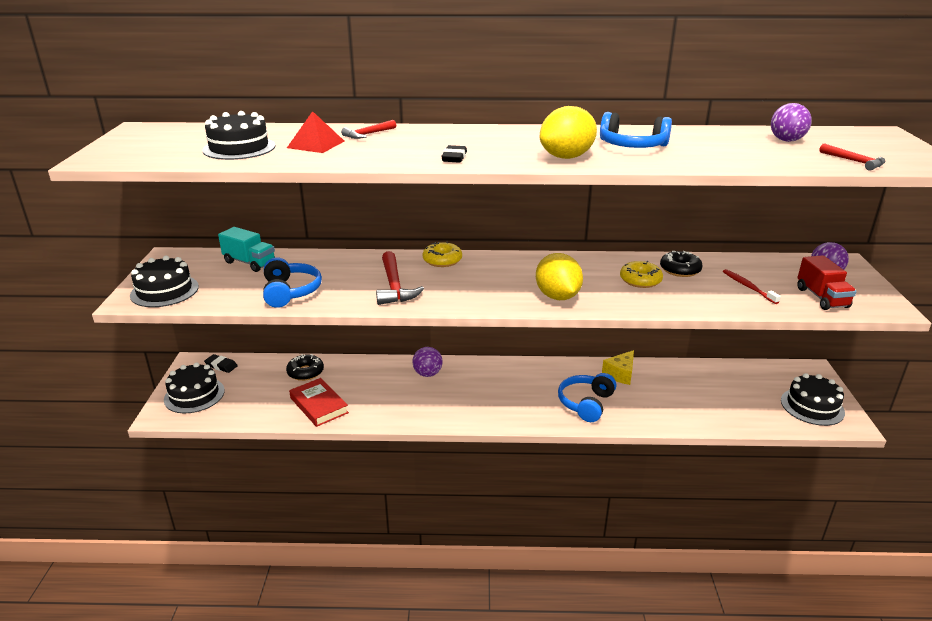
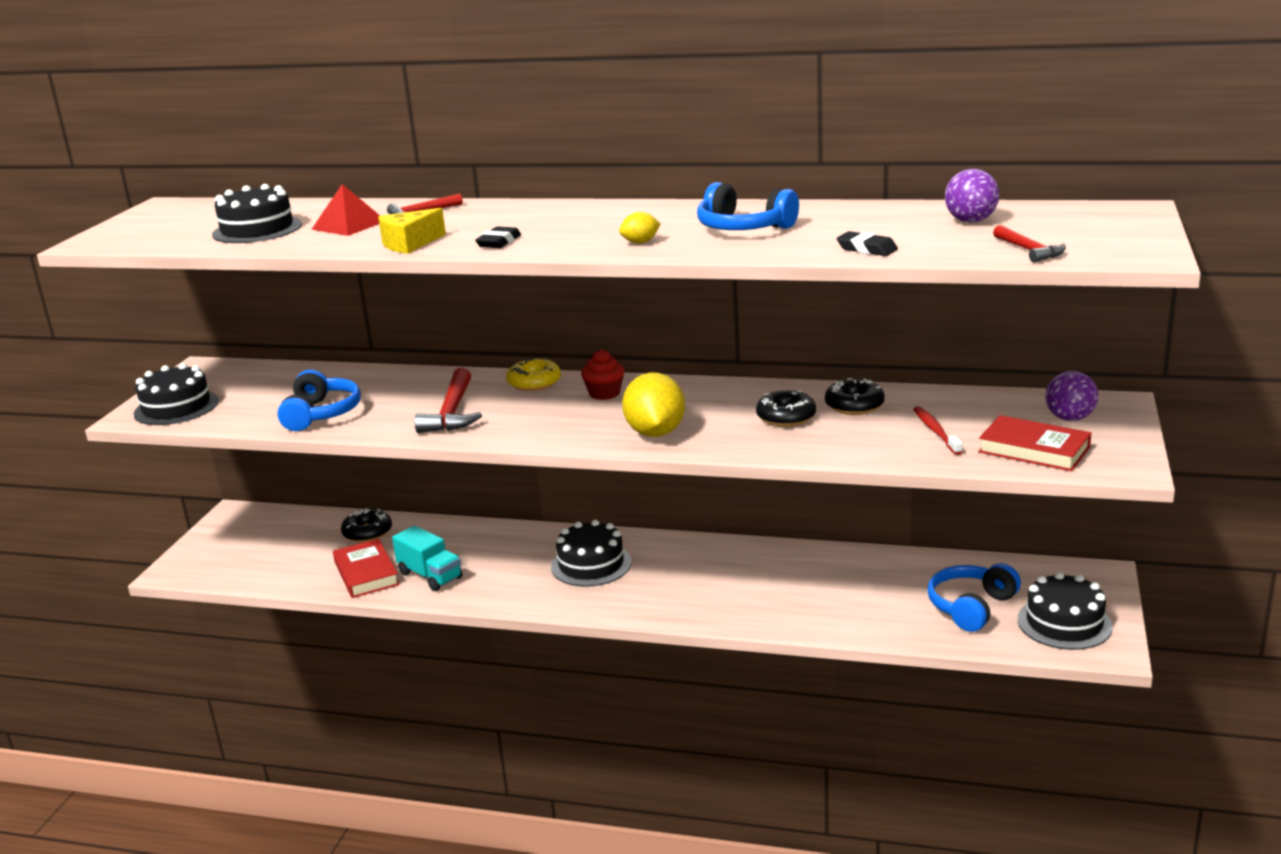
camera: 15 degrees right, 5 degrees down
(194, 395) = (220, 551): black cake -> black cake (591, 564)
(221, 366) = (266, 518): black eraser -> black eraser (867, 249)
(249, 263) = (291, 378): turquoise truck -> turquoise truck (430, 576)
(427, 374) = (525, 544): purple ball -> none
(499, 267) = (604, 393): none -> red cupcake
(566, 157) = (640, 242): yellow lemon -> yellow lemon, size x0.46
(586, 403) = (724, 595): blue headphones -> blue headphones (971, 607)
(620, 374) = (797, 561): yellow cheese -> yellow cheese (410, 244)
(640, 280) = (786, 417): yellow donut -> black donut
(821, 298) = (1034, 449): red truck -> red book

